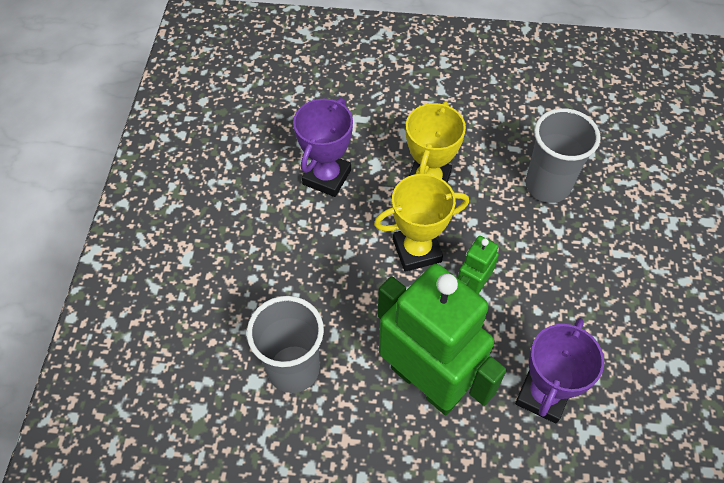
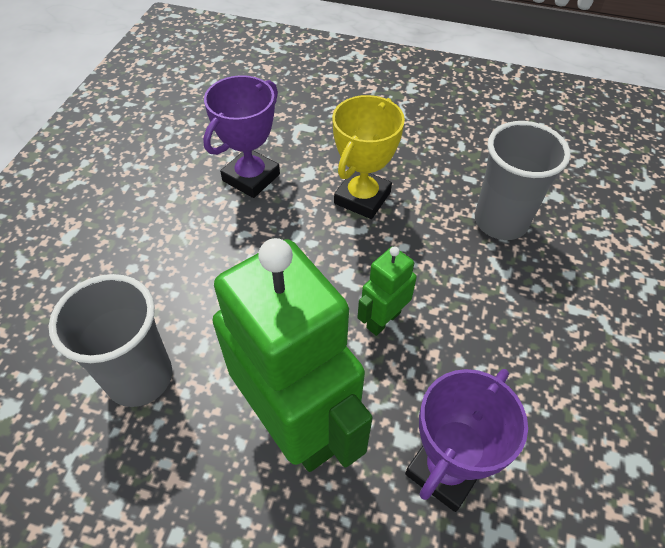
camera: 10 degrees right, 5 degrees down
(417, 250) = (329, 268): yellow trophy -> none

